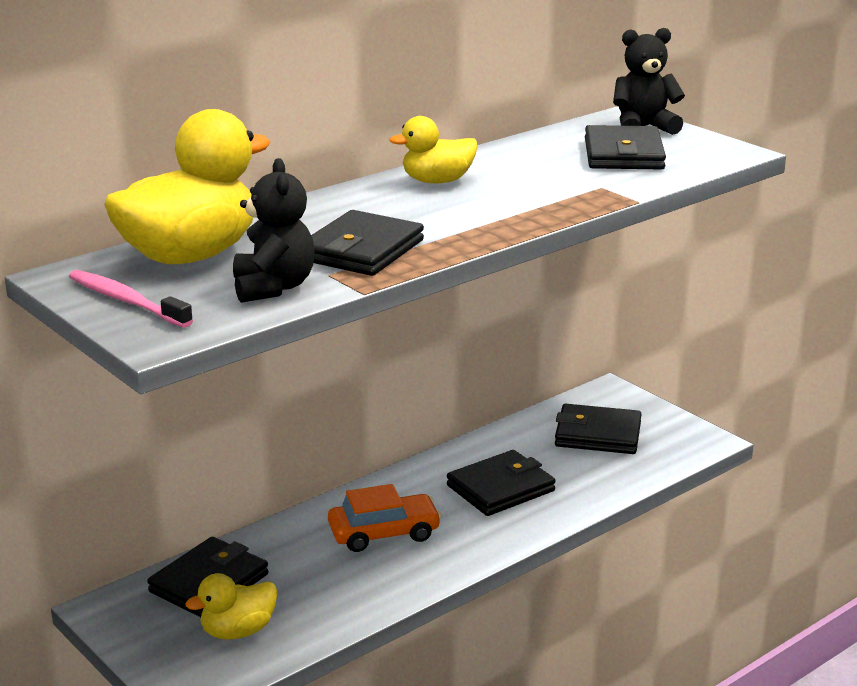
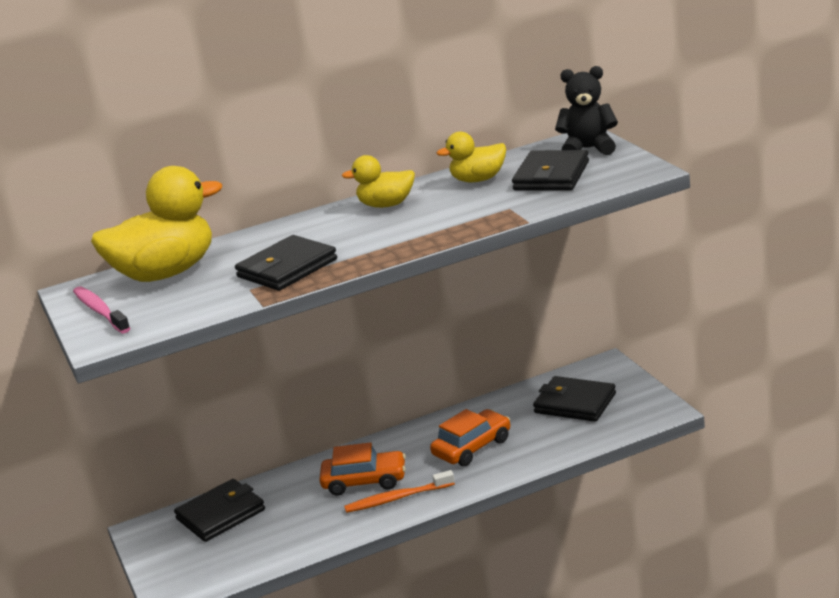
camera: 20 degrees right, 0 degrees up
(238, 631) = (224, 553): yellow duck -> yellow duck (478, 180)
(273, 287) = (204, 300): black teddy bear -> none
(437, 552) = (397, 498): none -> orange toothbrush
(500, 488) = (472, 447): black wallet -> orange car

